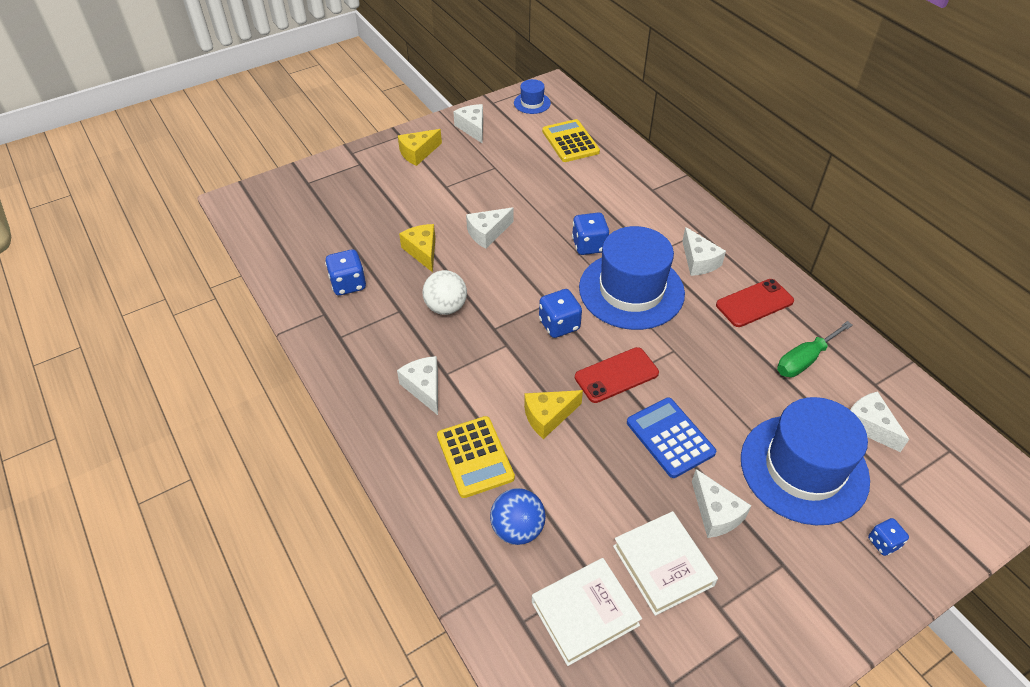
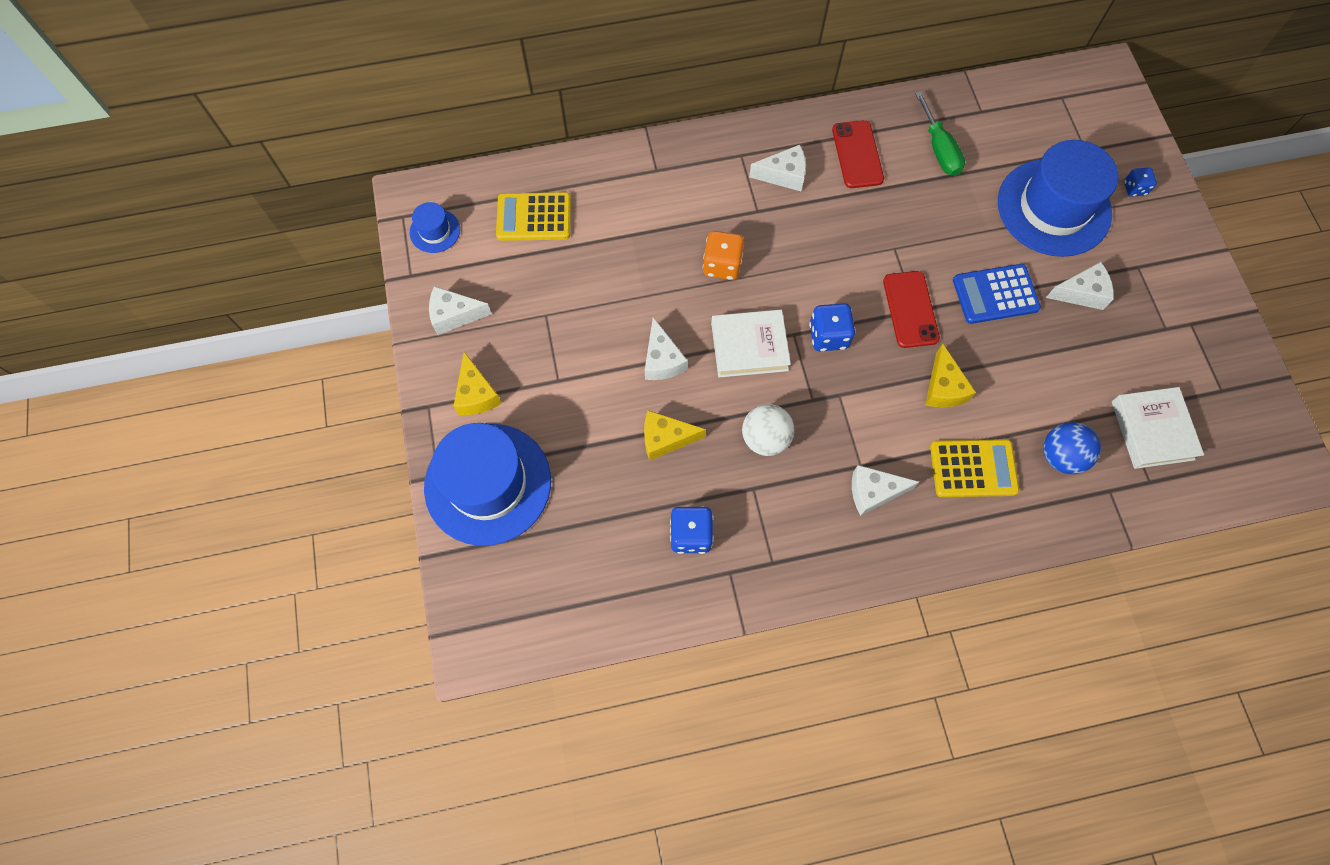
camera: 70 degrees left, 20 degrees up
(589, 245) = (722, 265): blue dice -> orange dice
(631, 290) = (803, 252): blue hat -> blue hat (488, 484)
(663, 565) = (1121, 354): white book -> white book (749, 346)
(868, 426) = (1023, 139): white cheese -> none

